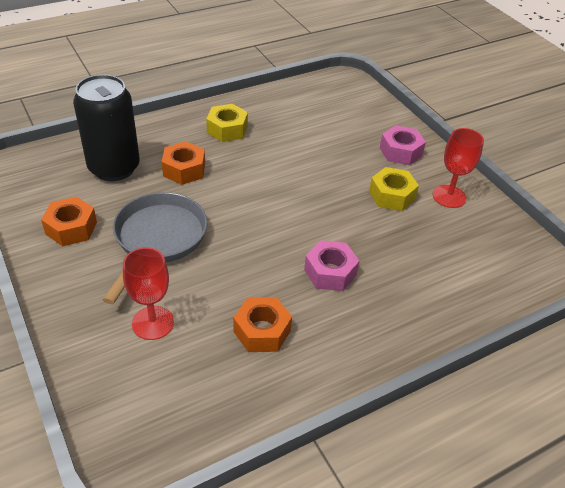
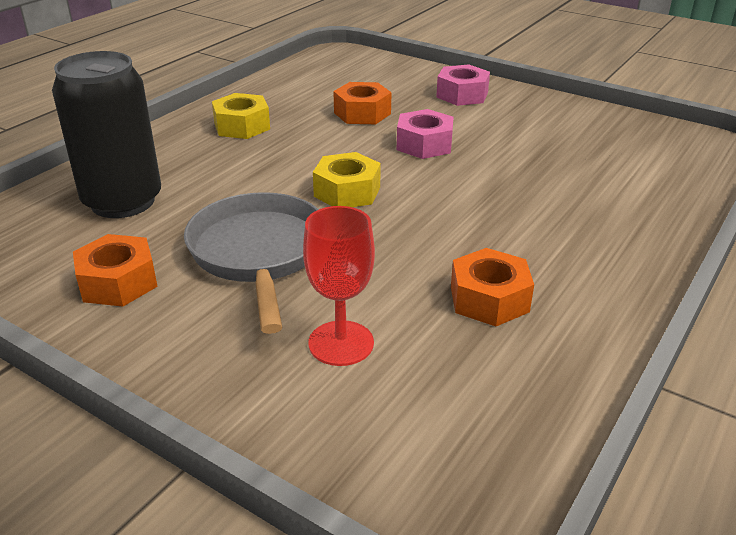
camera: 25 degrees left, 10 degrees down
(184, 169) = (224, 177): orange nut -> orange nut (362, 113)
(330, 272) = (504, 217): pink nut -> pink nut (424, 144)
(392, 195) = (494, 132): yellow nut -> yellow nut (347, 192)
(449, 196) = (552, 116): red goblet -> none

